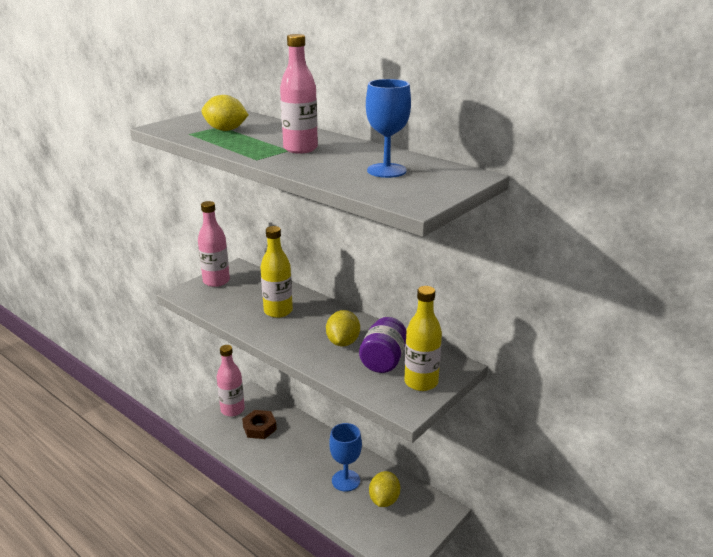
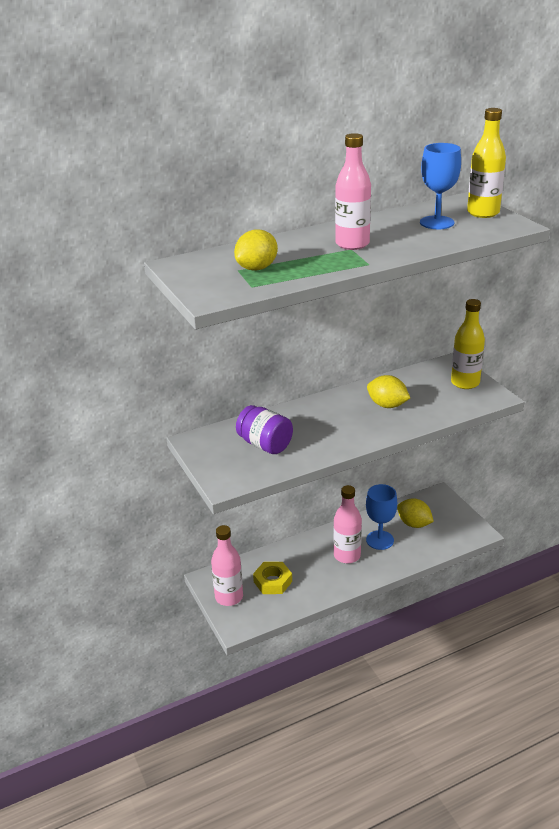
camera: 65 degrees left, 5 degrees up
(216, 281) = (215, 458): pink bottle -> pink bottle (347, 555)
(259, 428) = (272, 581): brown nut -> yellow nut
(278, 311) = (309, 429): yellow bottle -> yellow bottle (483, 213)
(383, 360) = (426, 392): purple jar -> purple jar (265, 445)

